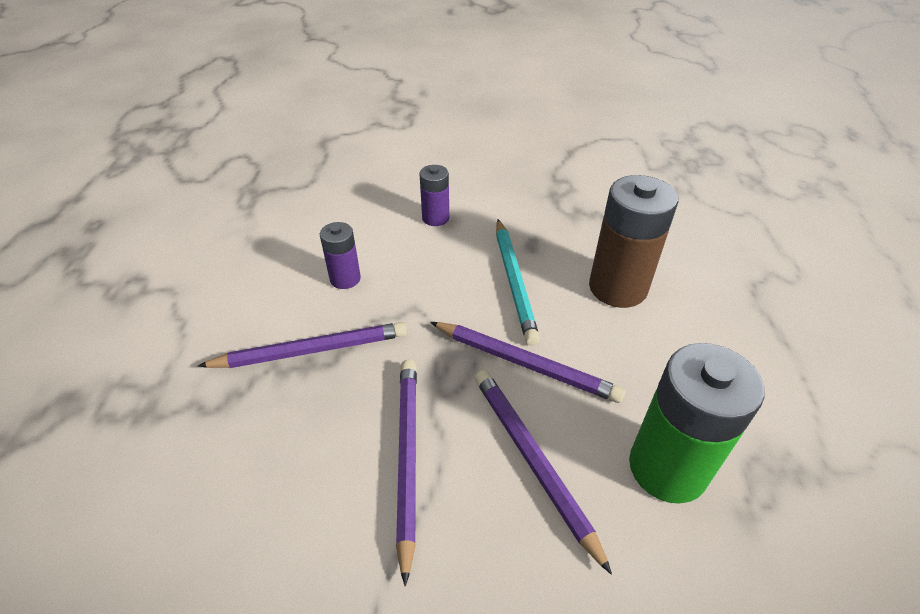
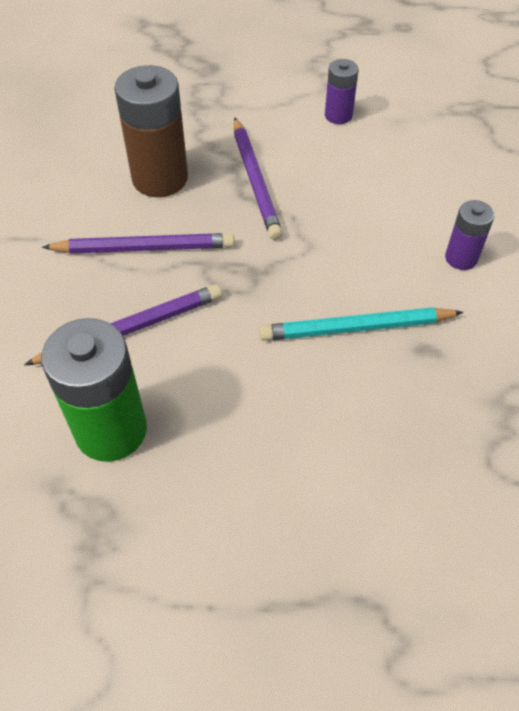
camera: 90 degrees right, 10 degrees up
(345, 279) = (348, 192): purple battery -> purple battery (338, 115)
(526, 364) = (237, 331): purple pencil -> none
(617, 288) = (355, 431): brown battery -> brown battery (160, 178)

